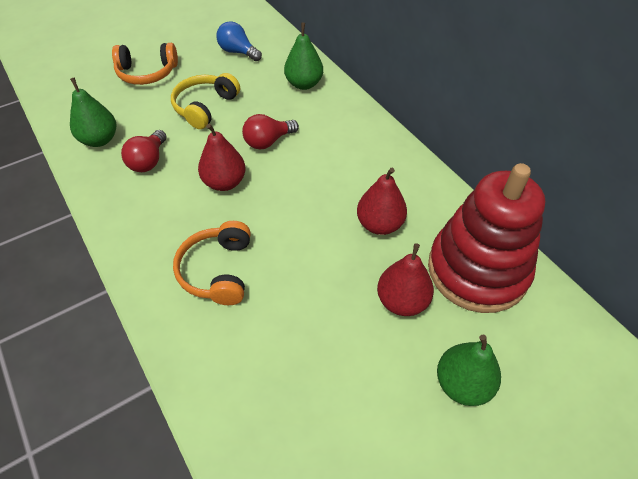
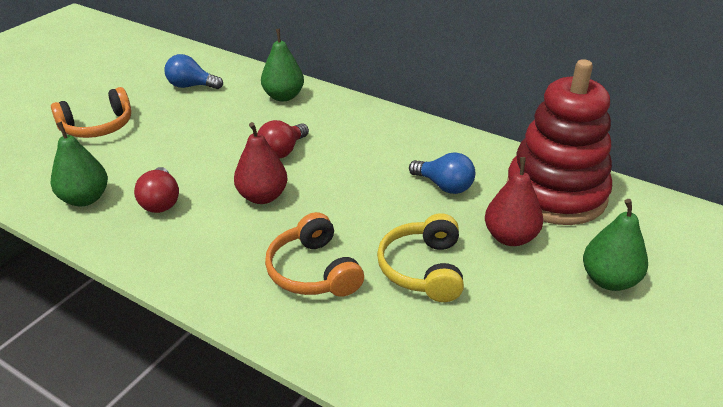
camera: 25 degrees left, 15 degrees down
(205, 107) = (190, 140): yellow headphones -> yellow headphones (423, 269)
(379, 224) = (444, 186): red pear -> blue light bulb

